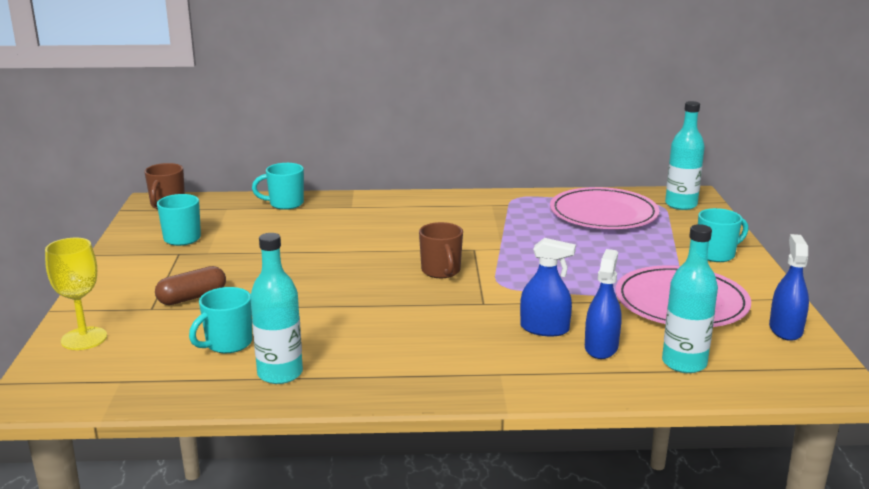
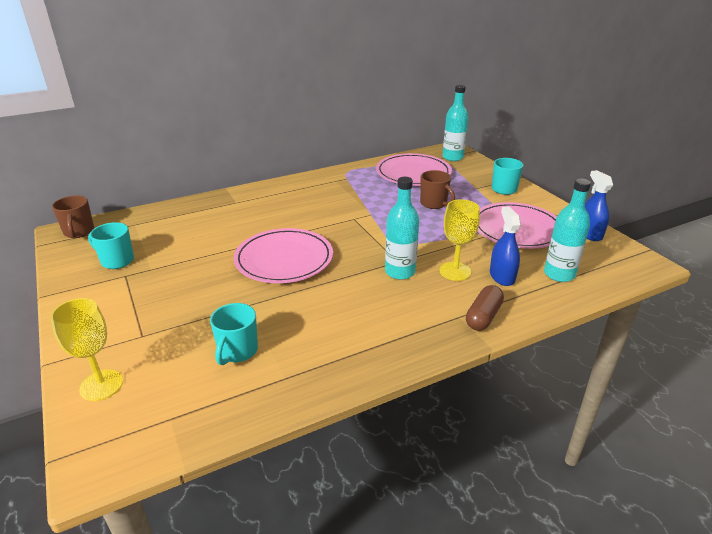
camera: 25 degrees left, 10 degrees up
(192, 297) = (171, 315): brown capsule -> brown capsule (483, 316)
(280, 373) = (303, 367): turquoise bottle -> turquoise bottle (400, 272)
(285, 204) = (181, 210): turquoise mug -> none
(352, 273) = (284, 259): none -> pink plate
(441, 271) = (347, 242): brown mug -> brown mug (434, 204)
(544, 329) = (455, 271): blue spray bottle -> yellow goblet

